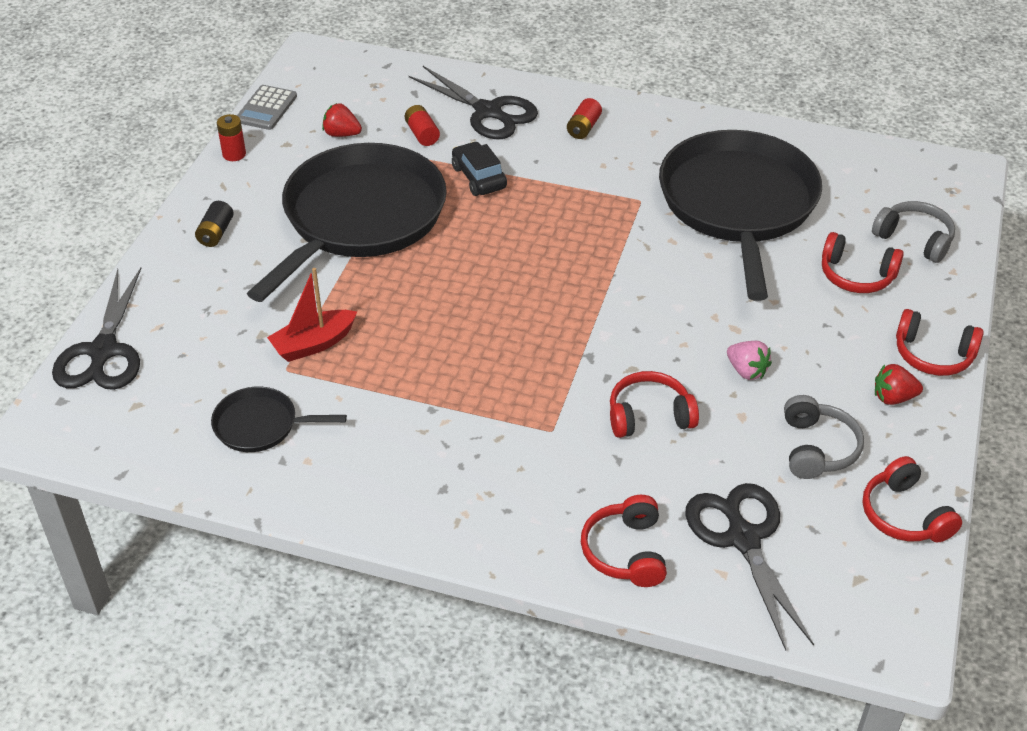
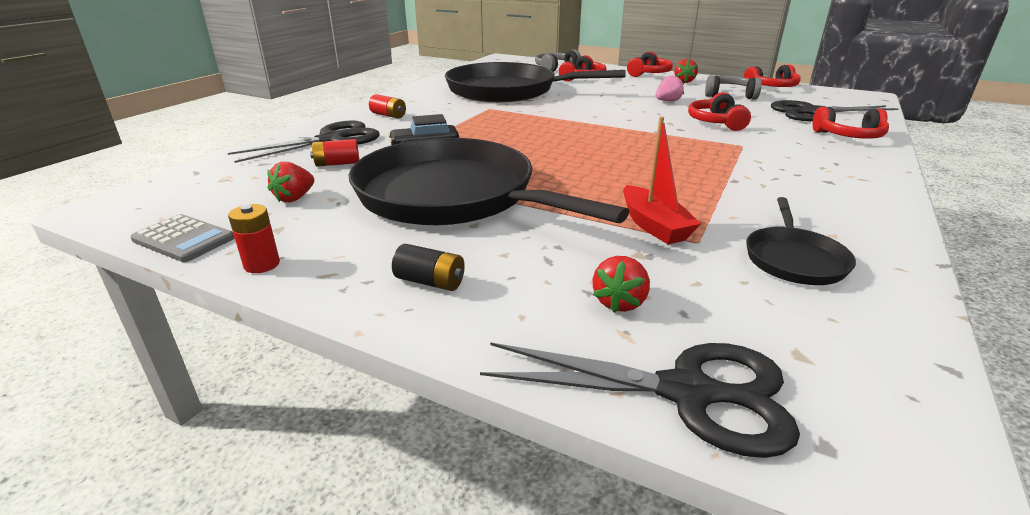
camera: 80 degrees left, 15 degrees down
(193, 324) = (619, 302): none -> red strawberry

